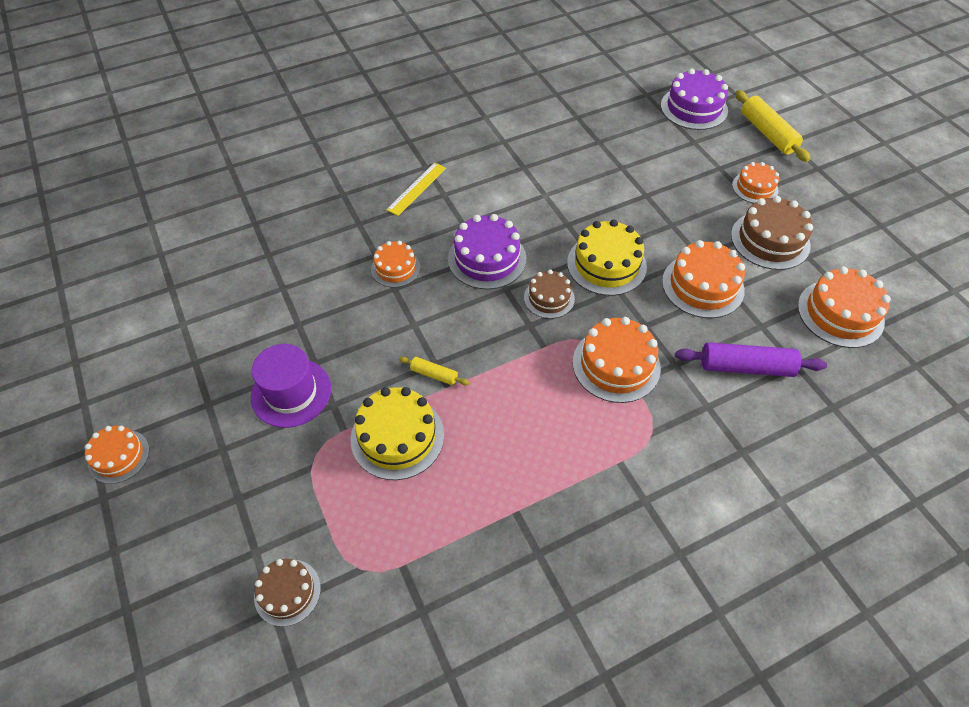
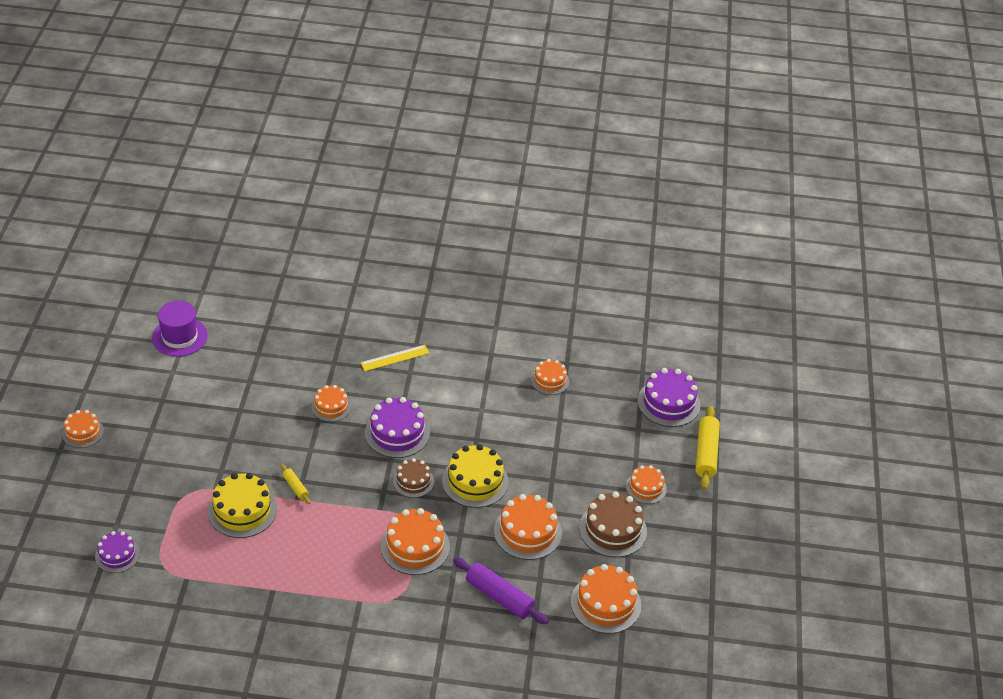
camera: 30 degrees right, 10 degrees down
(287, 592) = (117, 555): brown cake -> purple cake
(291, 392) = (203, 450): purple hat -> purple hat (179, 337)
(578, 138) = (549, 380): none -> orange cake

